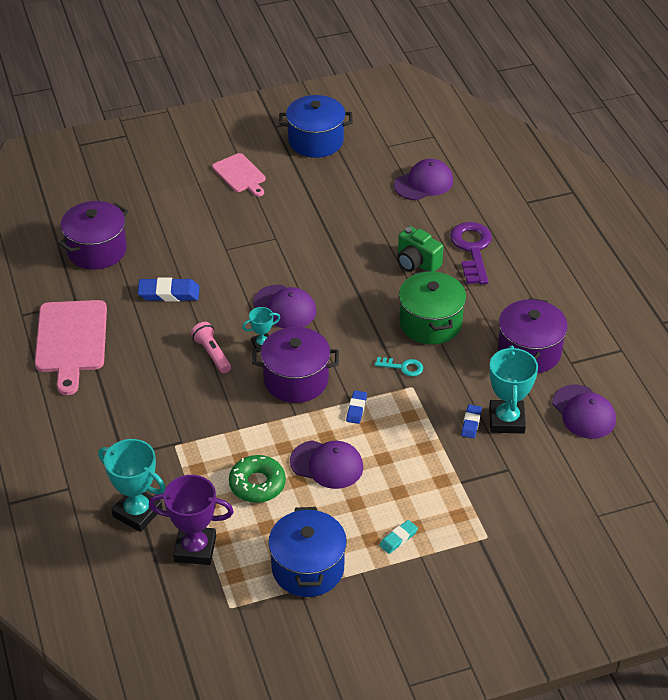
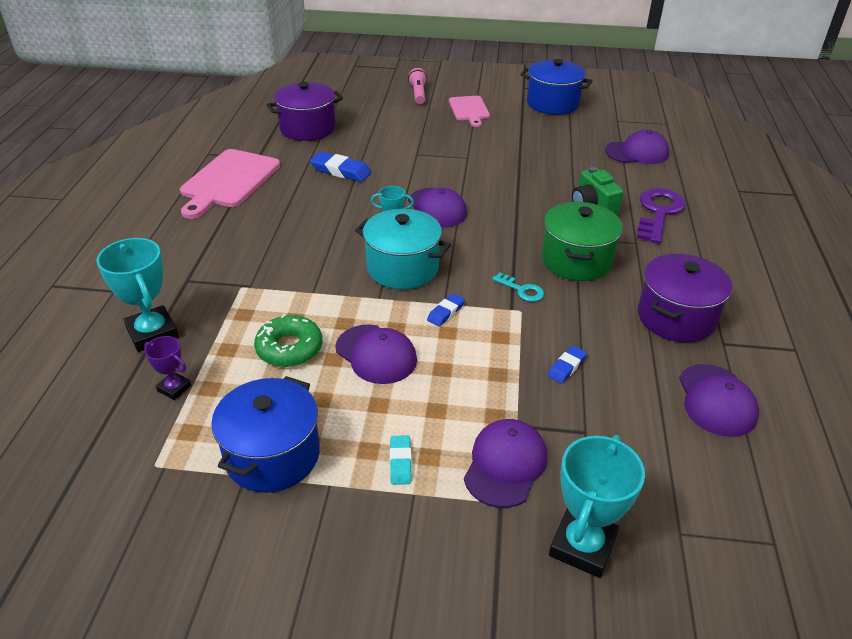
camera: 25 degrees right, 5 degrees down
(195, 549) = (174, 388): purple trophy -> purple trophy, size x0.54
(212, 353) = (340, 224): pink flashlight -> pink flashlight (418, 94)
(296, 380) = (402, 268): purple pot -> turquoise pot
(398, 538) = (400, 462): turquoise eraser -> turquoise eraser turned 75 degrees counterclockwise
(468, 513) = (505, 465): none -> purple cap
(506, 420) = (612, 377): turquoise trophy -> turquoise trophy (582, 546)

